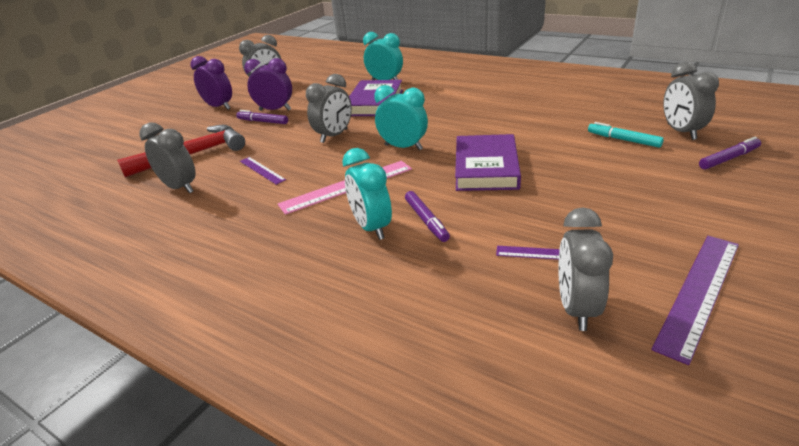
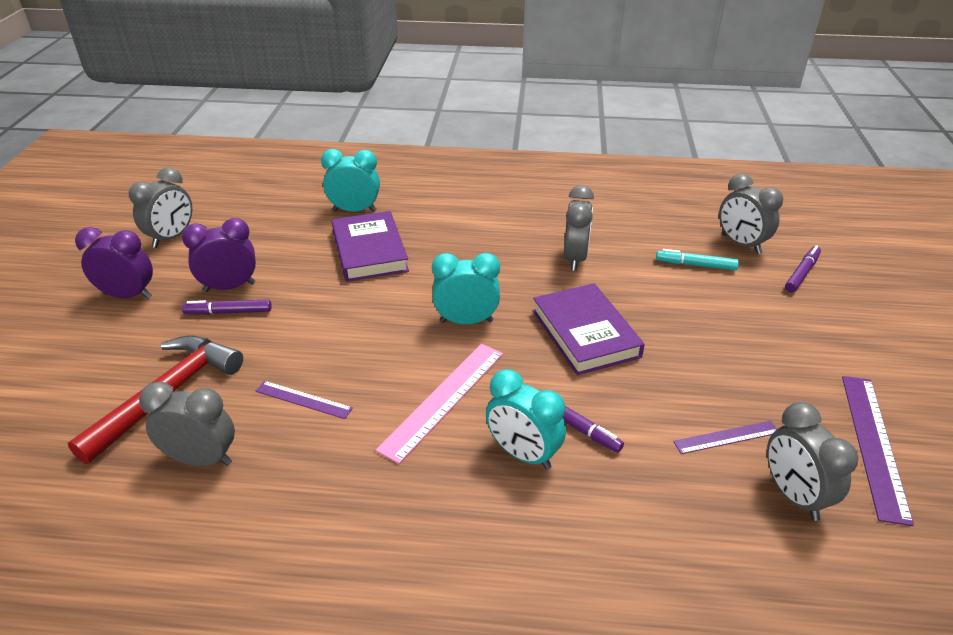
camera: 30 degrees left, 5 degrees up
(334, 136) = (359, 319): grey clock -> grey clock (575, 258)

